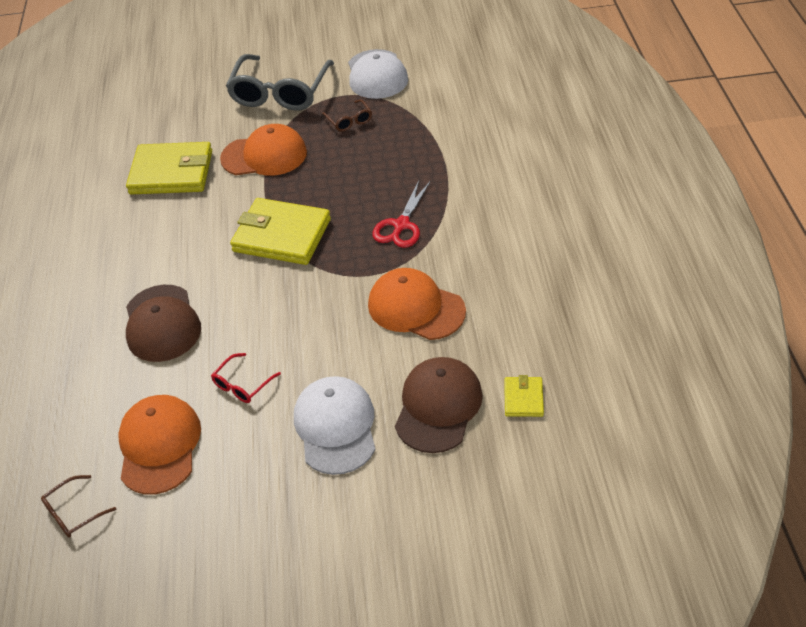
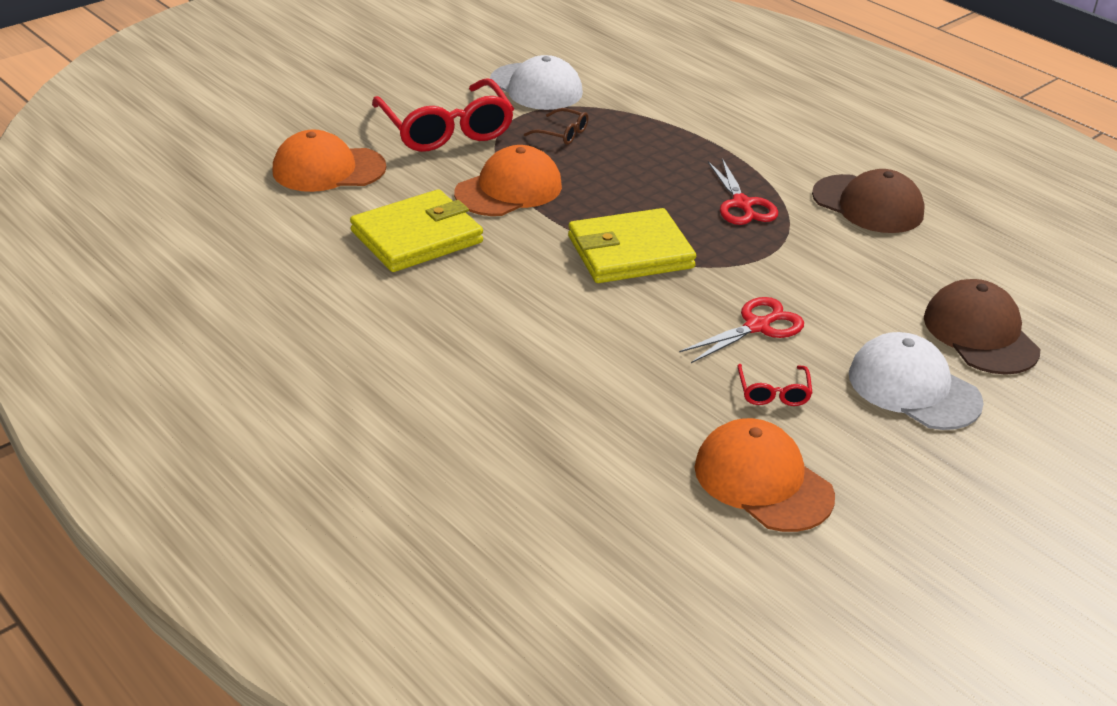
camera: 40 degrees left, 10 degrees down
(74, 512) = (756, 582): brown glasses -> none
(162, 323) = (607, 375): brown cap -> brown cap (868, 204)
(280, 92) = (446, 129): grey glasses -> red glasses
(293, 329) = (757, 326): none -> red scissors
(416, 308) = (850, 265): orange cap -> orange cap (328, 169)
(523, 398) = (1040, 298): yellow wallet -> none

